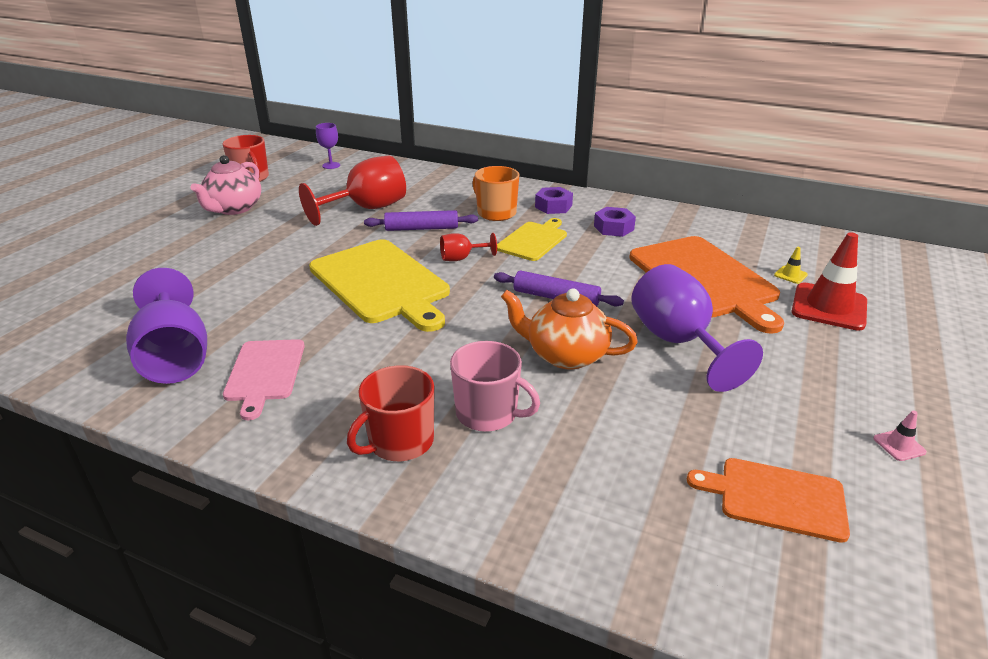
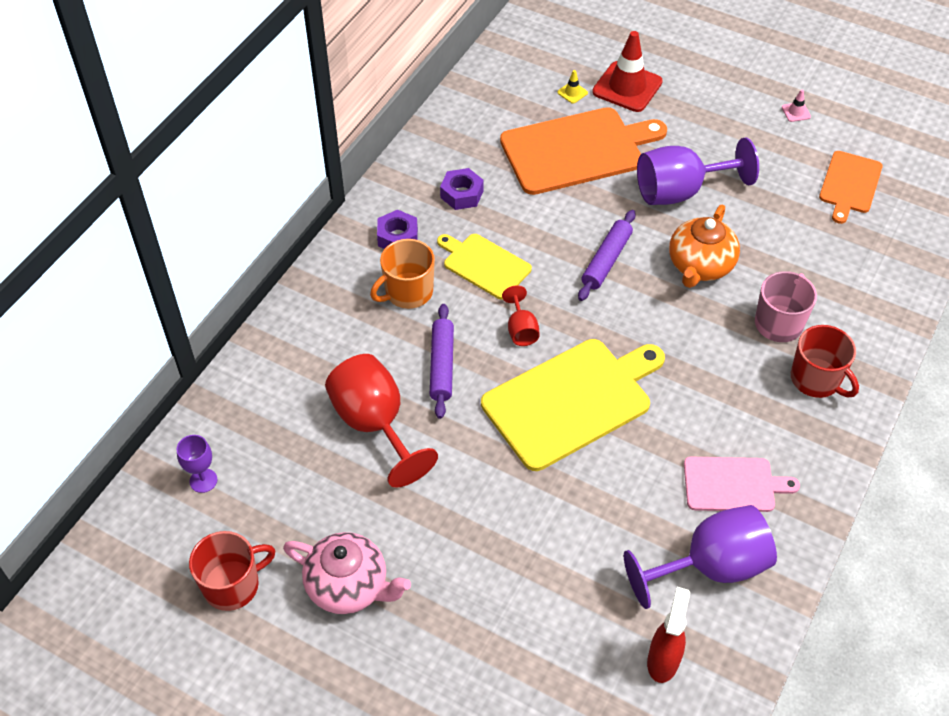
camera: 85 degrees left, 20 degrees up
(96, 330) = (663, 660): none -> red spray bottle

